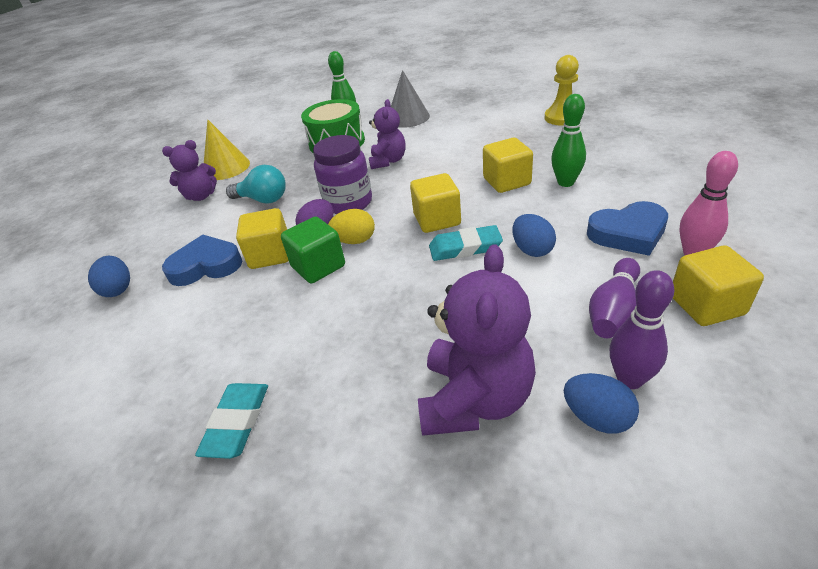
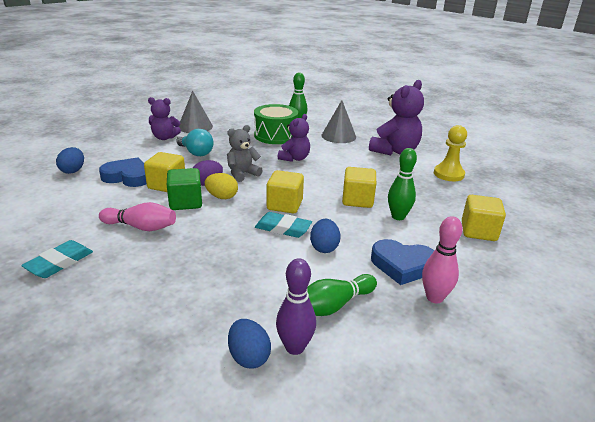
camera: 20 degrees right, 10 degrees down
(226, 167) = (195, 126): yellow cone -> grey cone
(296, 323) = (141, 227): none -> pink bowling pin
(348, 203) = (242, 174): purple jar -> grey teddy bear
(474, 399) = (190, 312): purple teddy bear -> purple teddy bear (395, 151)
(613, 310) = (333, 305): purple bowling pin -> green bowling pin
(706, 305) = (401, 331): yellow cube -> yellow cube (478, 231)

